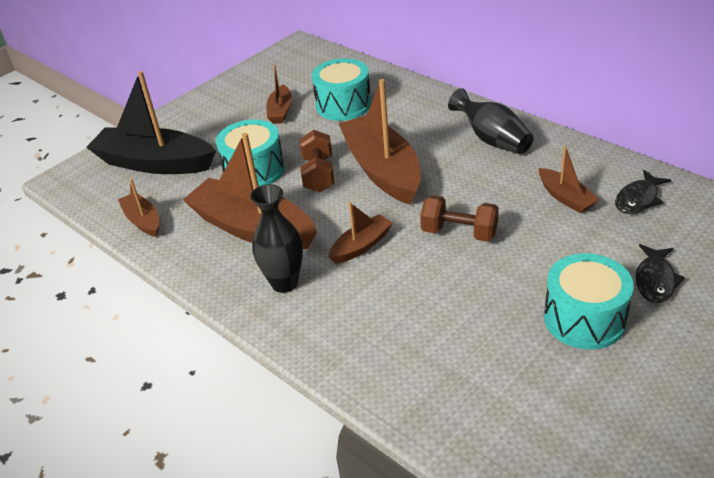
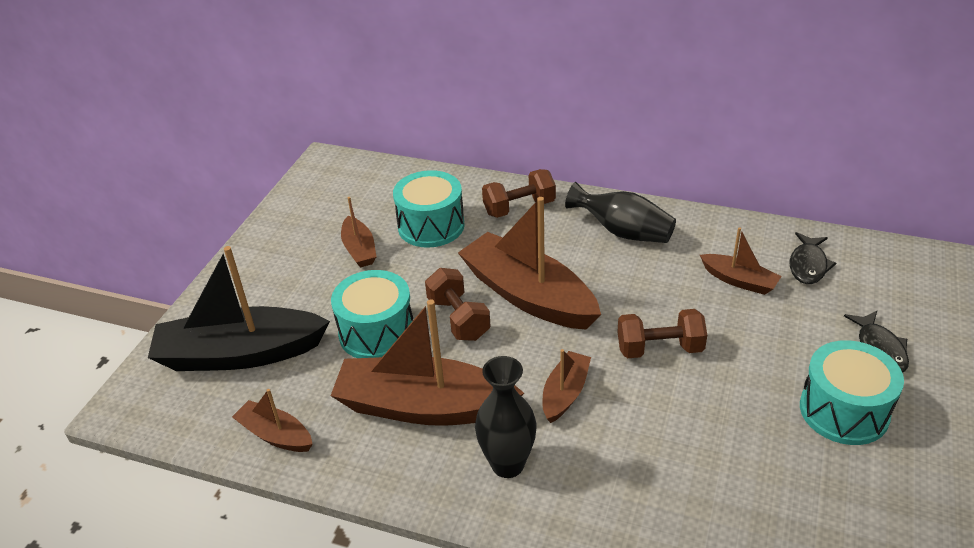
camera: 25 degrees left, 0 degrees up
(420, 105) = (519, 208): none -> brown dumbbell

